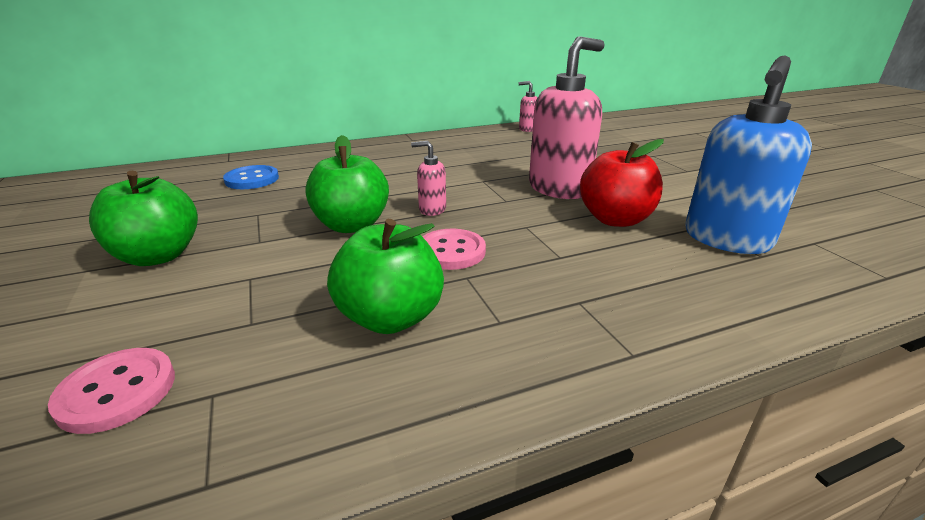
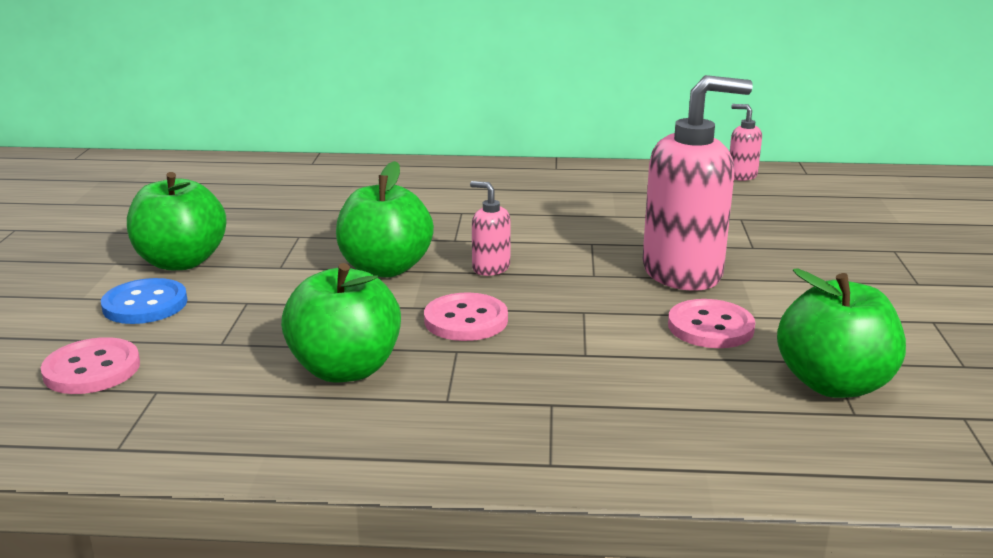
camera: 25 degrees right, 5 degrees down
(252, 179) = (321, 192): blue button -> blue button (145, 304)
(615, 219) = (710, 327): red apple -> pink button
(726, 239) = (833, 384): blue soap dispenser -> green apple

